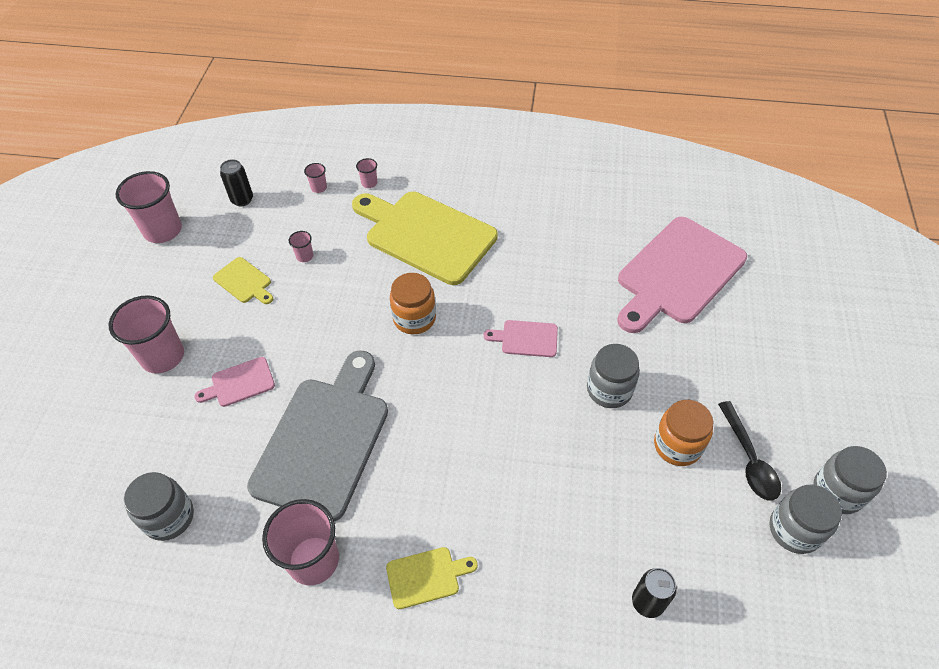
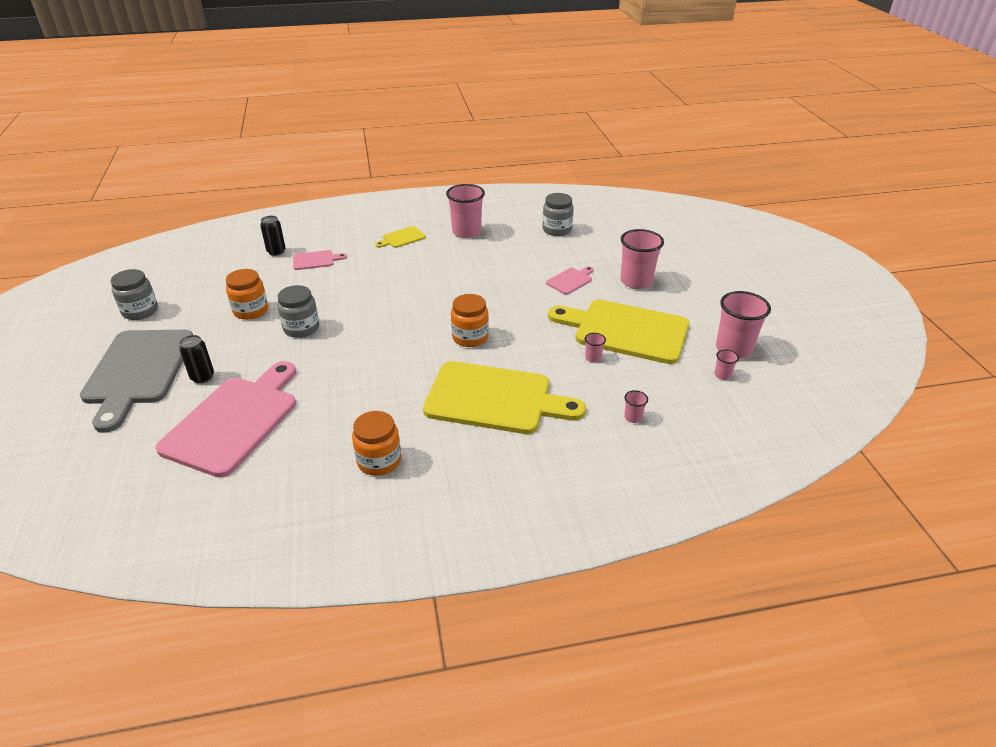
camera: 160 degrees right, 15 degrees down
(242, 199) = (695, 389): black can -> black can (202, 377)
(244, 282) = (625, 331): yellow cutting board -> yellow cutting board, size x2.30
(324, 440) = (493, 269): grey cutting board -> grey cutting board (138, 371)
(369, 183) = (585, 435): pink cup -> pink cup (722, 375)
(526, 338) = (373, 344): pink cutting board -> pink cutting board (315, 260)
(548, 202) = (379, 461): none -> orange jar
(749, 459) = (199, 314): black spoon -> none
(794, 529) = (178, 290): grey jar -> none

